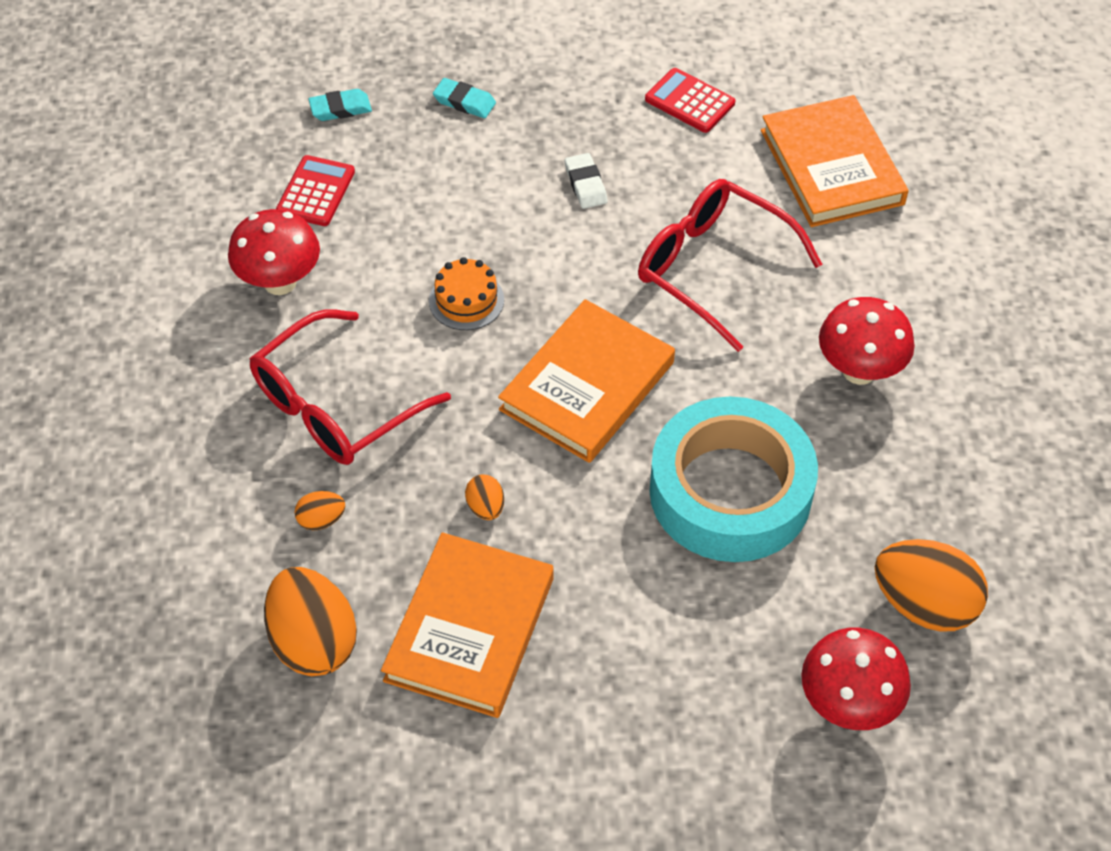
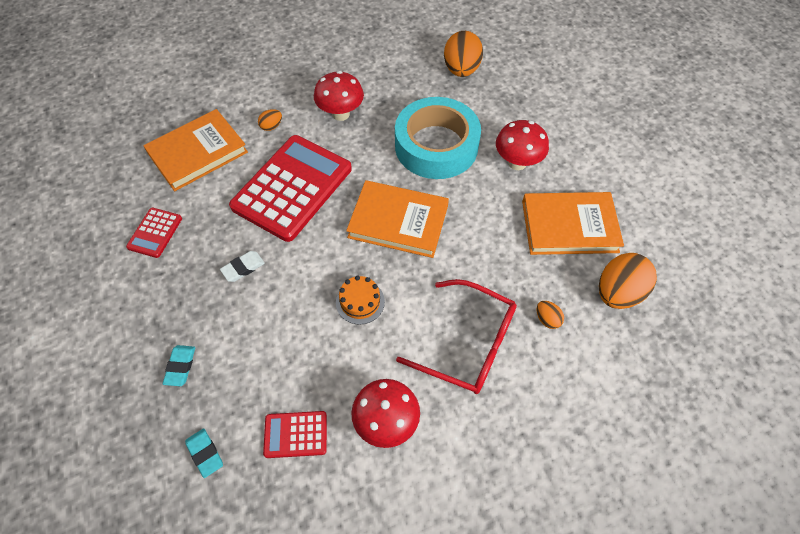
camera: 110 degrees left, 5 degrees up
(485, 507) = (497, 243): orange egg -> orange egg (271, 126)
(712, 268) = (292, 188): red glasses -> red calculator
(848, 704) = (523, 84): red mushroom -> red mushroom (517, 163)

